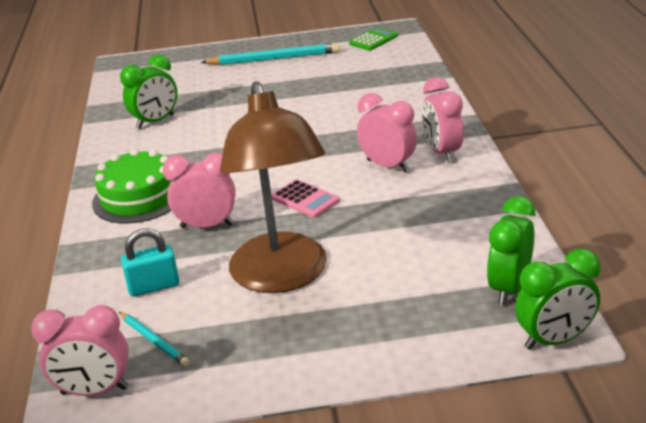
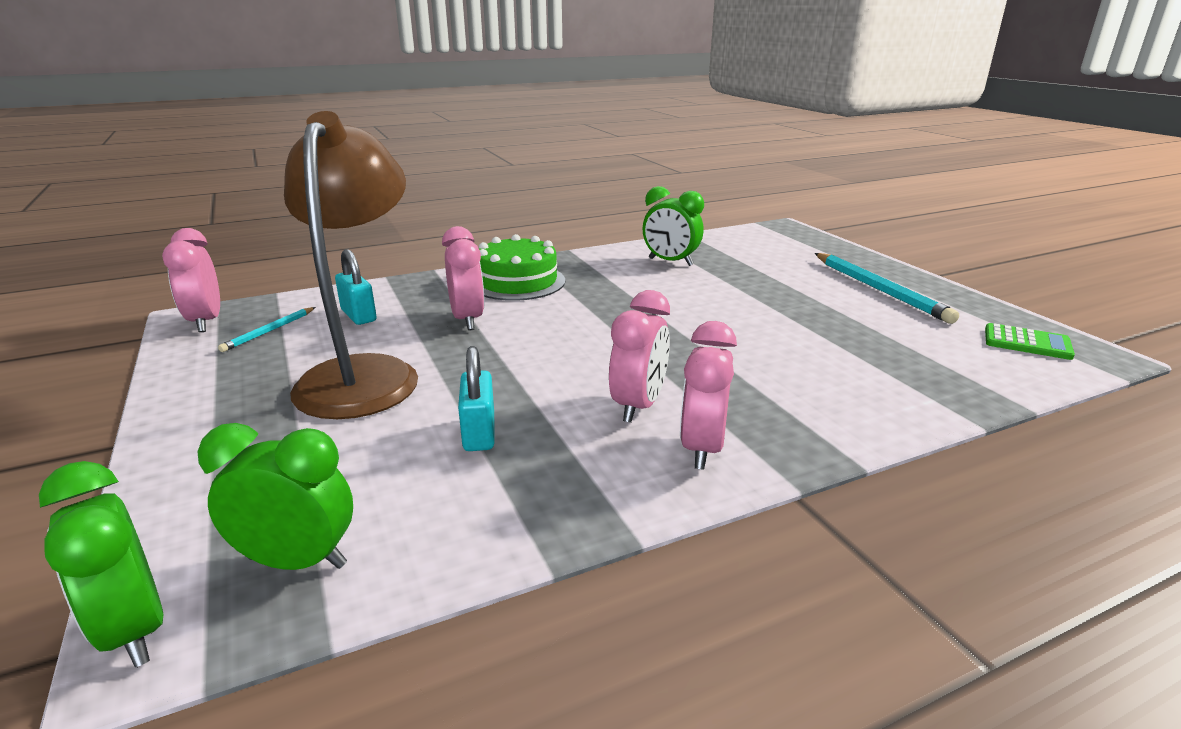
camera: 70 degrees right, 5 degrees down
(282, 277) = (364, 374): brown lamp -> brown lamp turned 120 degrees clockwise
(305, 199) = (532, 362): pink calculator -> none
(395, 225) = (479, 433): none -> turquoise padlock
(442, 152) = (702, 448): pink clock -> pink clock turned 45 degrees counterclockwise

